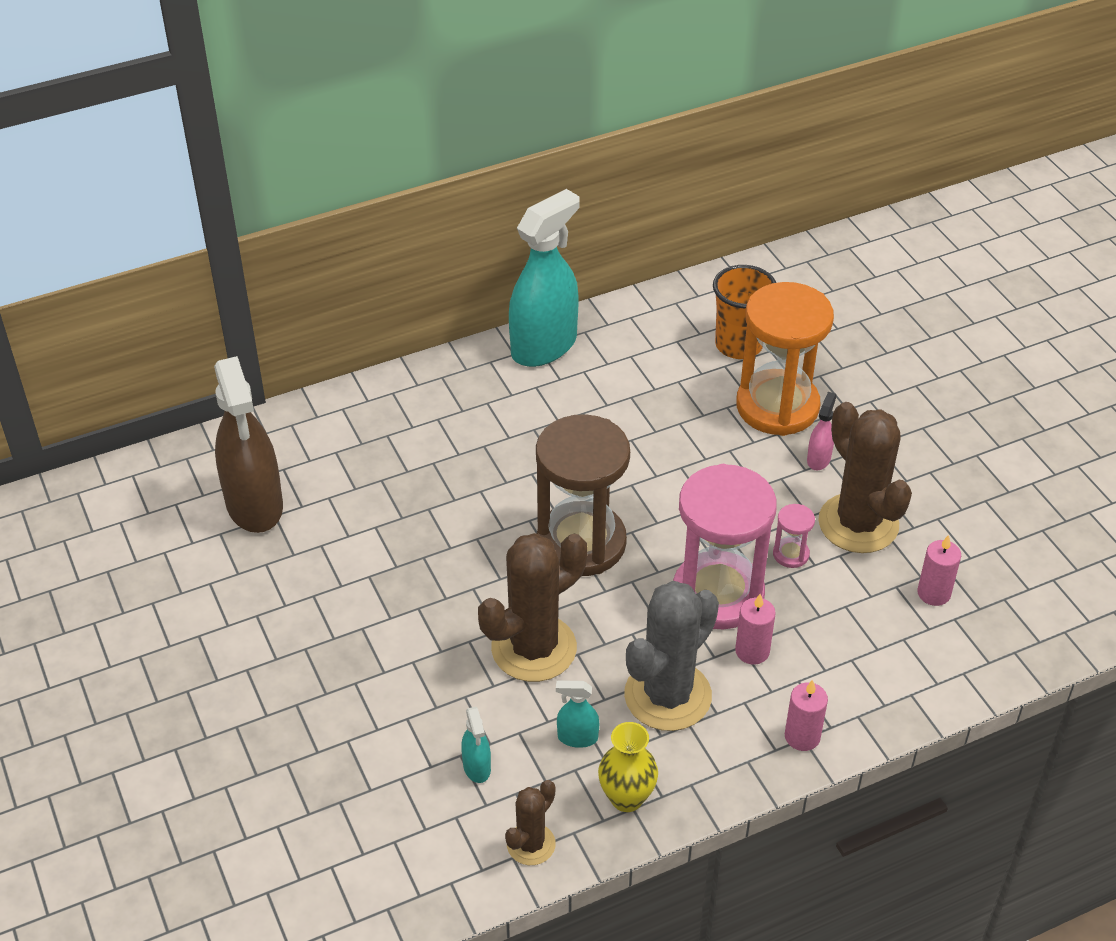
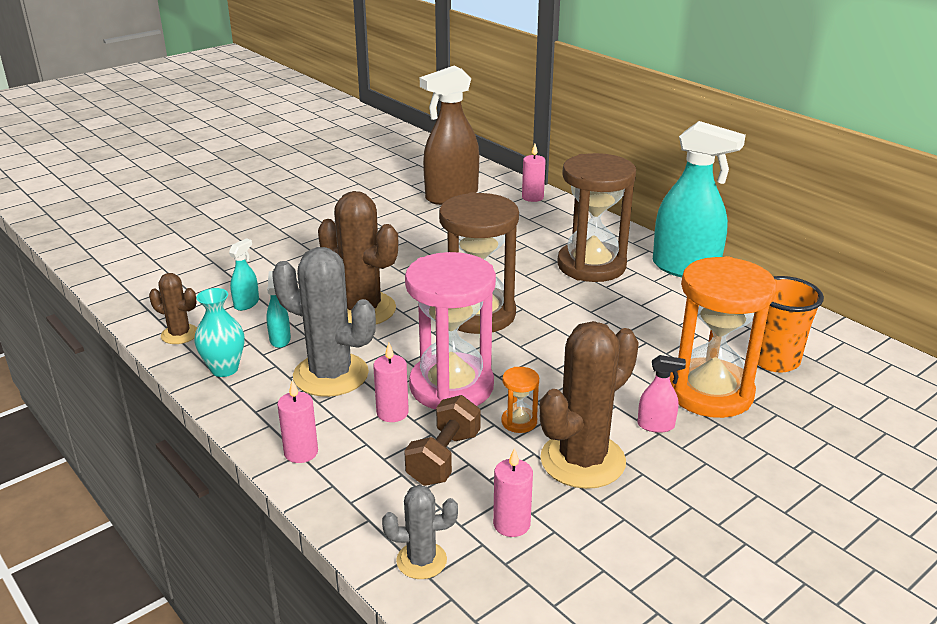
camera: 75 degrees right, 15 degrees down
(301, 424) = (532, 197): none -> pink candle
(477, 767) = (246, 304): turquoise spray bottle -> turquoise spray bottle turned 150 degrees clockwise
(507, 419) = (591, 265): none -> brown hourglass
(626, 798) = (224, 369): yellow vase -> turquoise vase
(791, 554) = (519, 422): pink hourglass -> orange hourglass
(834, 623) = (444, 458): none -> brown dumbbell
(969, 664) = (421, 560): none -> grey cactus

